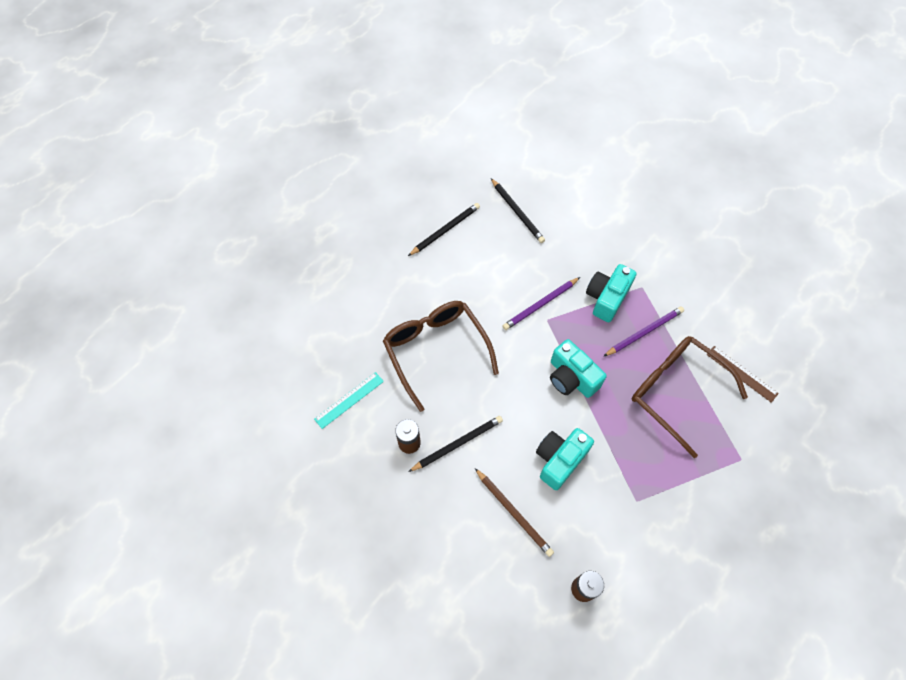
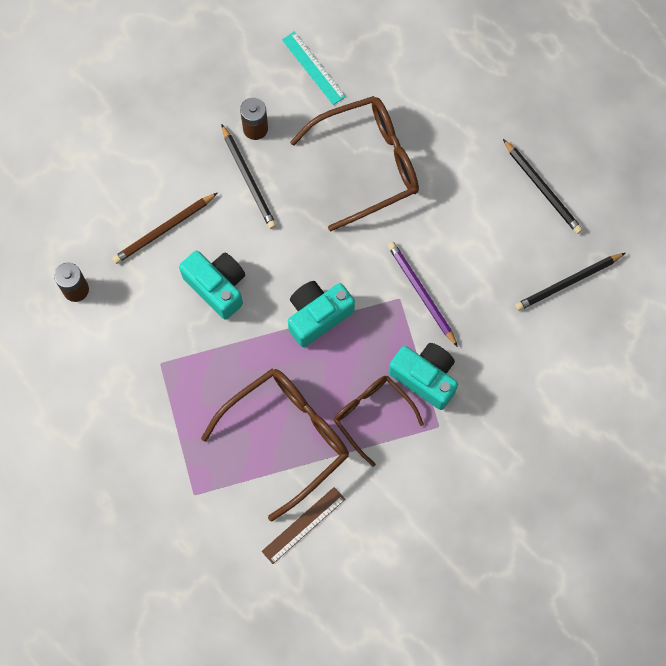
camera: 95 degrees right, 10 degrees up
(644, 332) = (372, 415): purple pencil -> brown glasses

